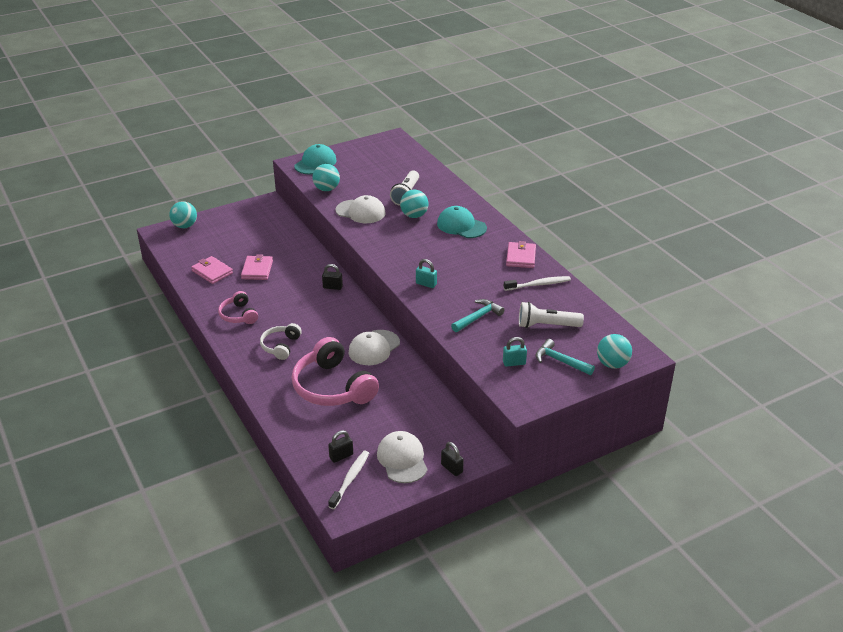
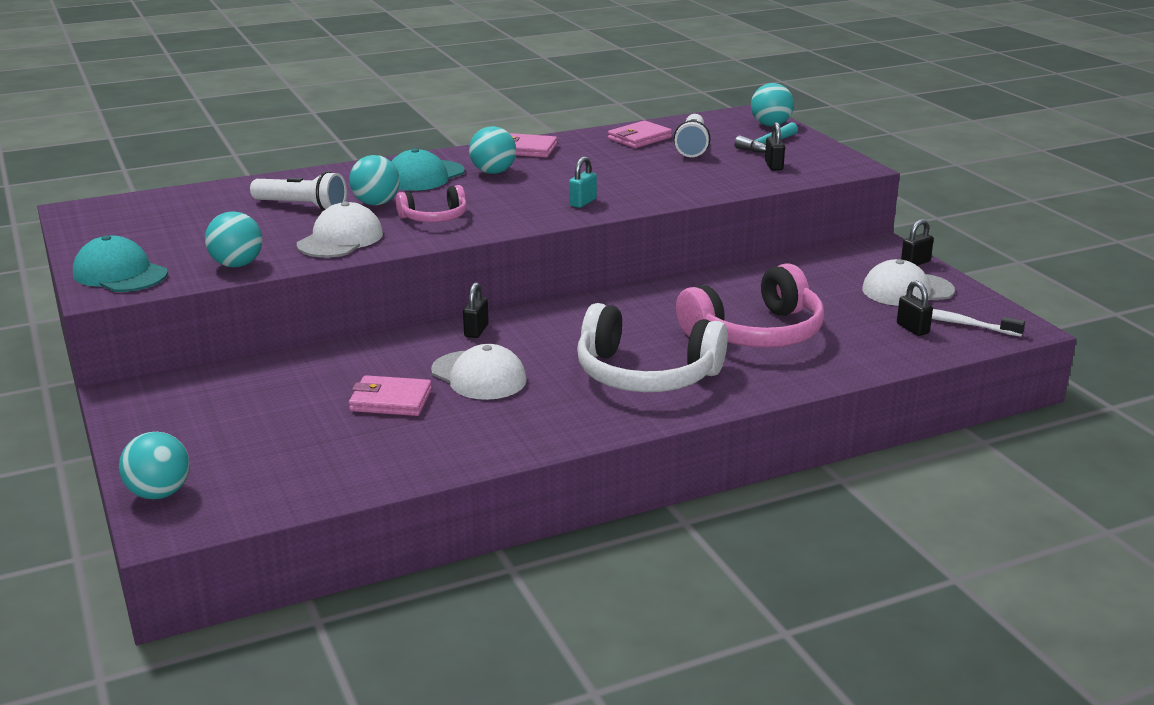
camera: 85 degrees left, 10 degrees down
(212, 272) = (378, 450): pink wallet -> pink wallet (639, 138)
(238, 315) = (543, 416): pink headphones -> pink headphones (434, 218)
(281, 346) = (645, 374): white headphones -> white headphones, size x1.88
(374, 348) = (656, 302): white cap -> white cap (479, 376)
(474, 248) = (493, 172): none -> turquoise ball
(478, 317) = (672, 178): turquoise hammer -> none
(514, 363) = (773, 166): turquoise padlock -> black padlock
(538, 284) = (597, 145): white toothbrush -> none

